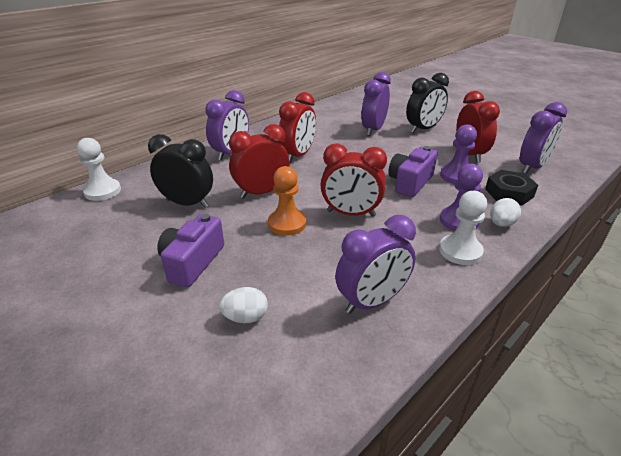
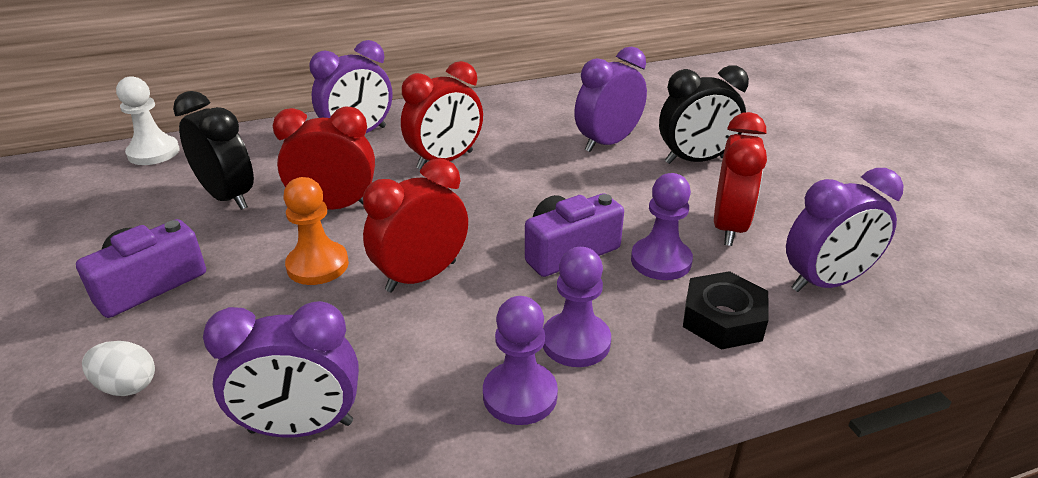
camera: 25 degrees right, 0 degrees up
(351, 213) = (421, 276): red clock -> red clock turned 105 degrees clockwise
(460, 251) = (520, 395): white pawn -> purple pawn
(501, 224) = (644, 371): white egg -> none

